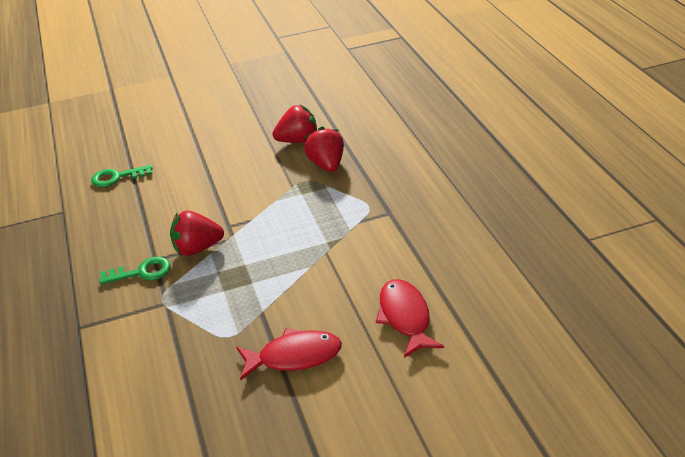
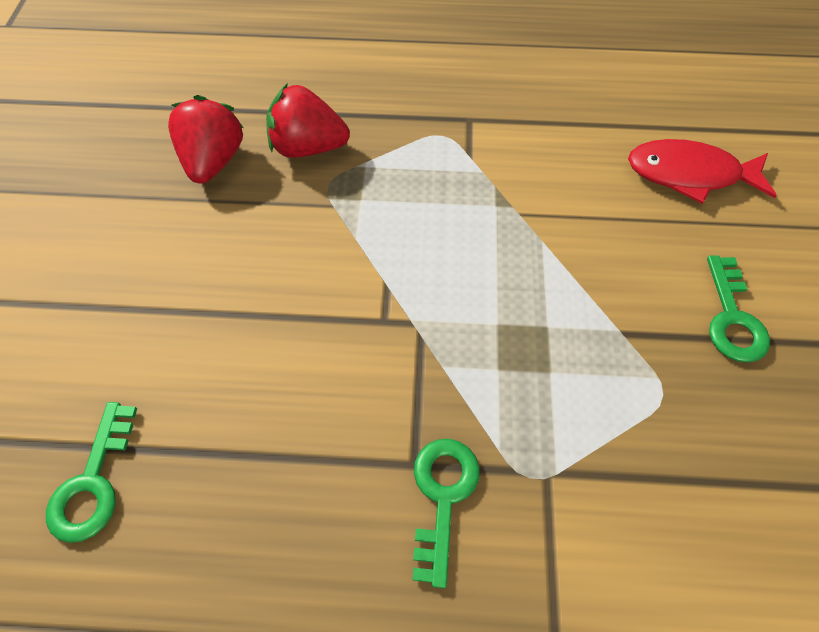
camera: 70 degrees left, 20 degrees up
(197, 248) = (420, 384): red strawberry -> none
(294, 356) = (732, 317): red fish -> green key

